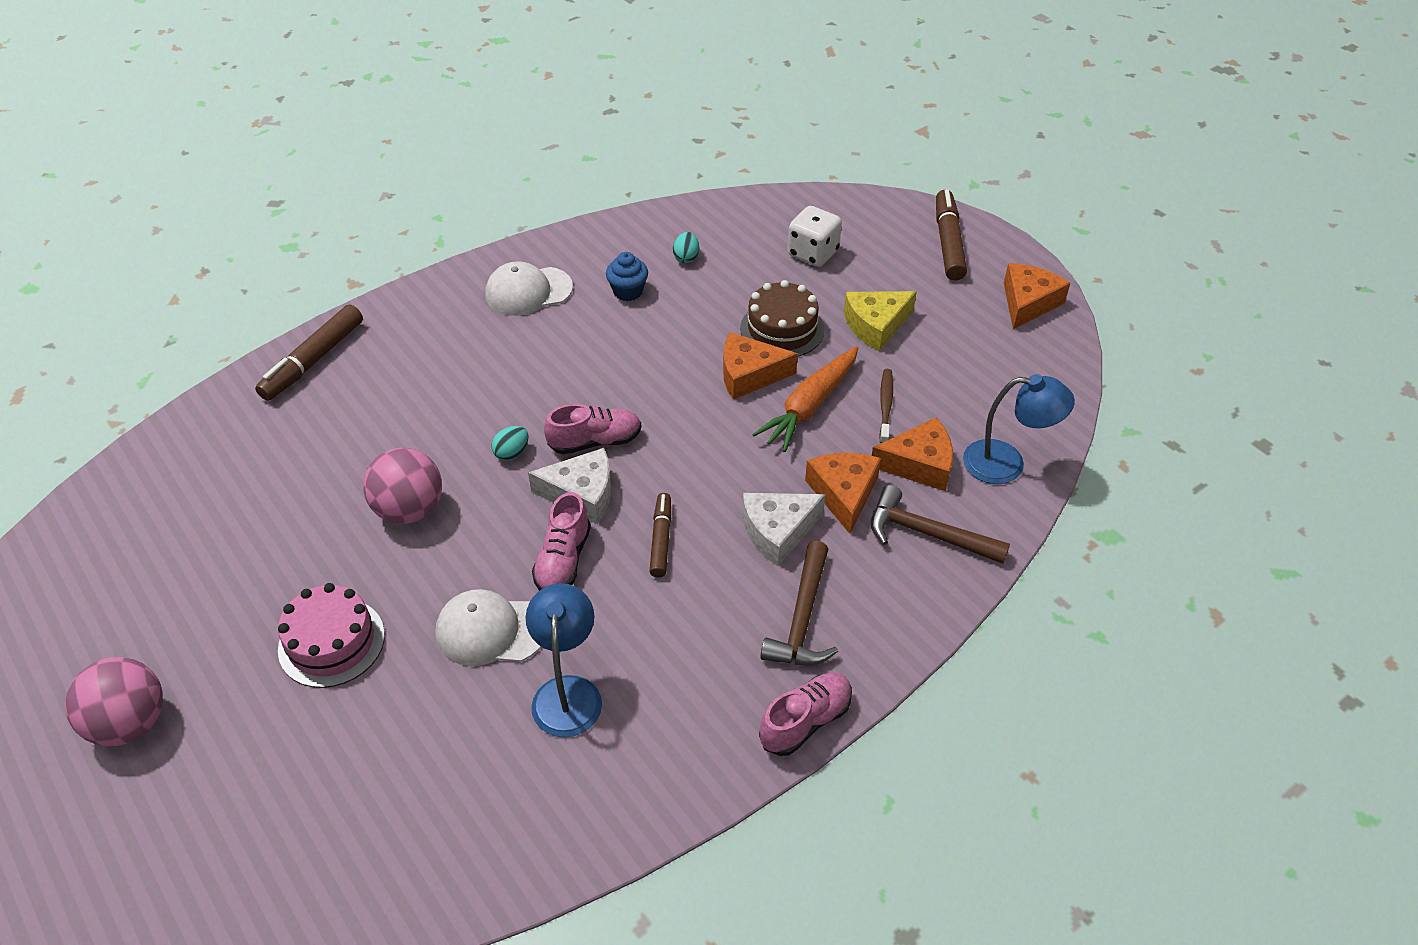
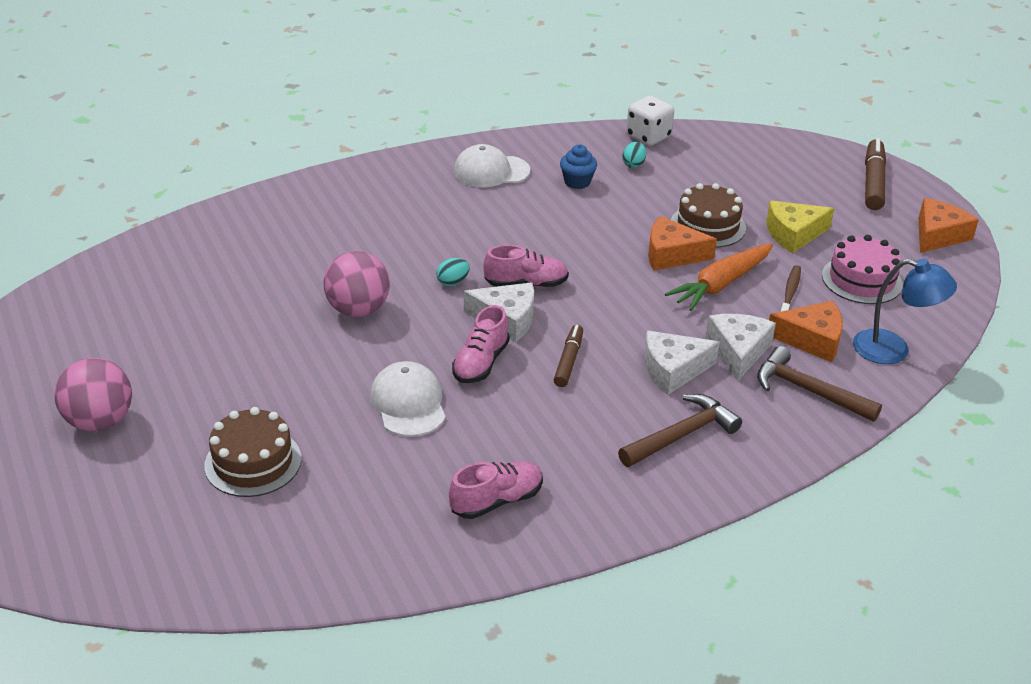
camera: 10 degrees right, 10 degrees down
(313, 360) = (300, 196): brown marker -> none
(324, 747) = (253, 462): none -> brown cake
(331, 642) = (274, 391): pink cake -> pink cake (861, 280)
(490, 630) = (408, 403): white cap -> white cap turned 60 degrees clockwise
(567, 692) = (465, 456): blue lamp -> none
(802, 618) = (681, 435): brown hammer -> brown hammer turned 150 degrees counterclockwise
(805, 721) = (668, 509): pink shoe -> pink shoe (496, 501)
(813, 253) = (747, 175): white dice -> white dice (648, 137)
(844, 494) = (738, 351): orange cheese -> white cheese

